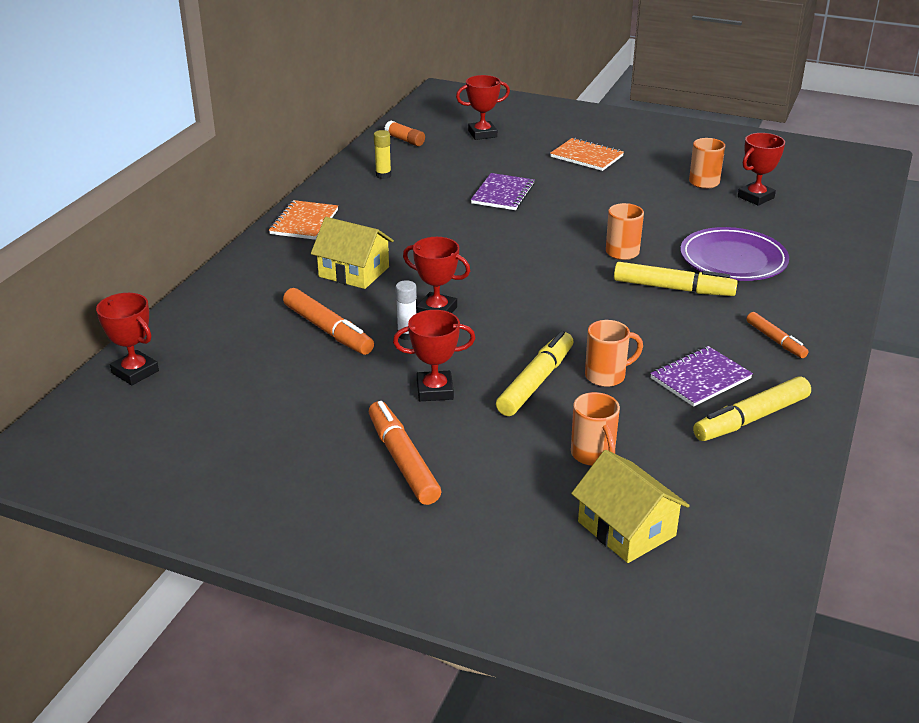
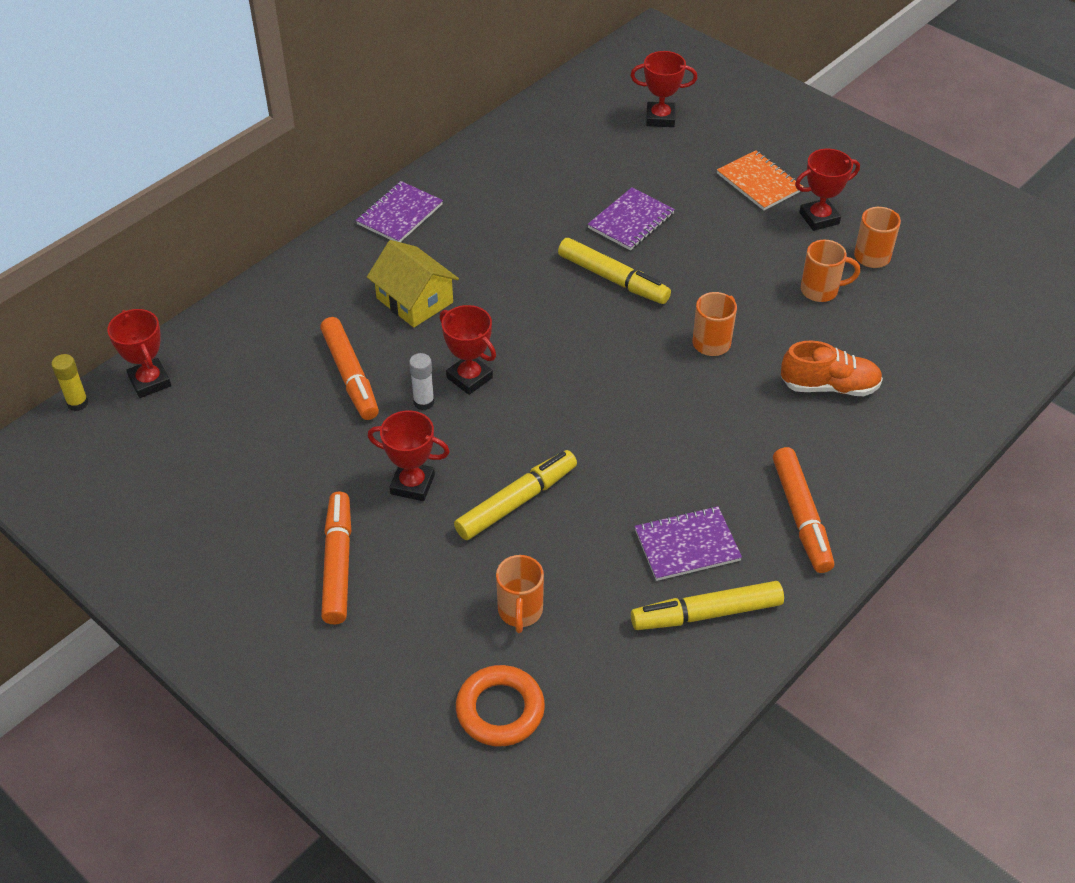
camera: 20 degrees right, 15 degrees up
(304, 222) = (400, 214): orange notebook -> purple notebook
(383, 175) = (516, 161): yellow glue stick -> yellow glue stick (78, 403)
(405, 140) = (568, 109): orange glue stick -> none
(606, 376) = (592, 514): orange mug -> orange mug (821, 290)
(626, 528) = (500, 710): yellow house -> orange ring
(673, 288) = (735, 412): yellow marker -> yellow marker (613, 279)
(733, 260) = (829, 386): purple plate -> orange shoe
(755, 197) = (918, 295): red trophy -> red trophy (819, 218)
(775, 340) = (801, 516): orange marker -> orange marker, size x1.65

